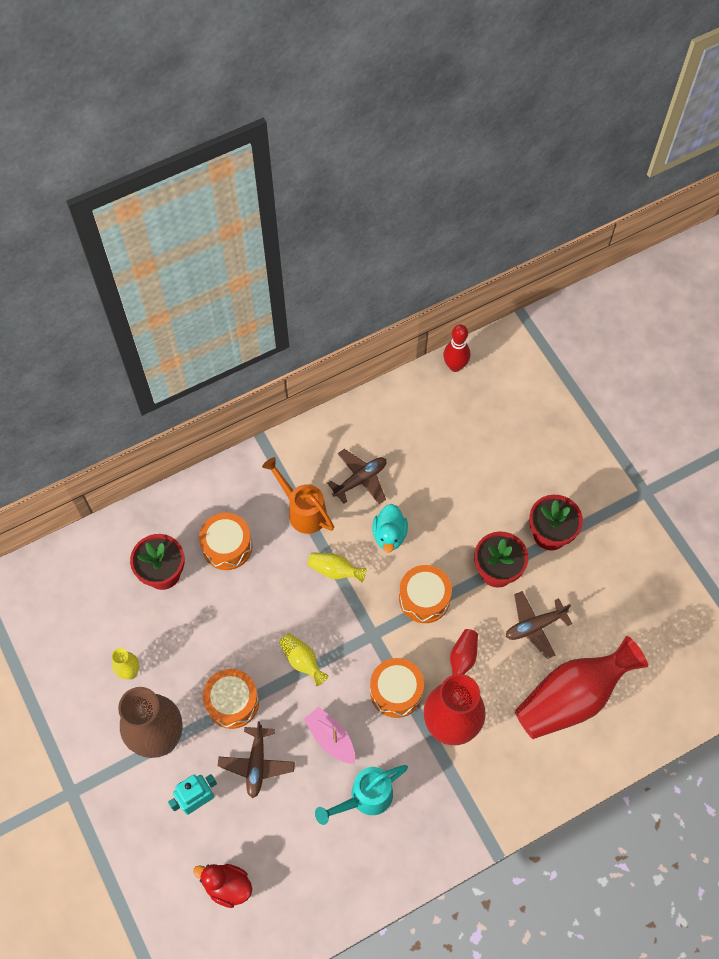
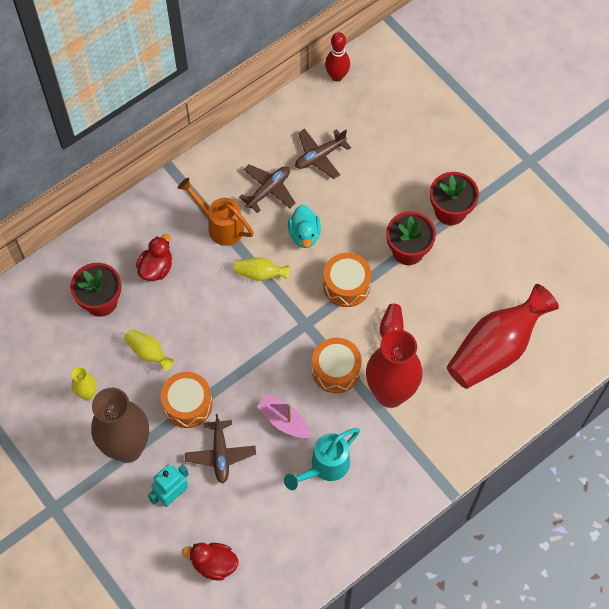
camera: 10 degrees left, 0 degrees up
(227, 546) = (156, 268): orange drum -> red duck
(302, 661) = (245, 358): yellow vase -> yellow vase (148, 352)
(535, 626) = (451, 293): brown plane -> brown plane (320, 156)

